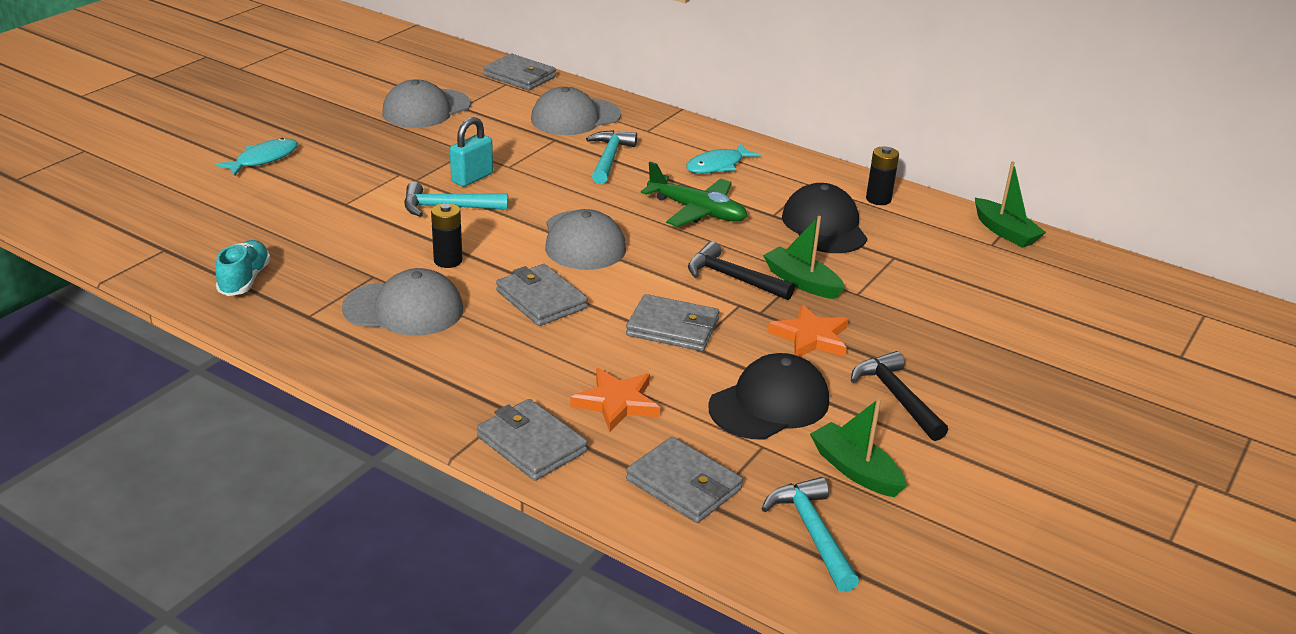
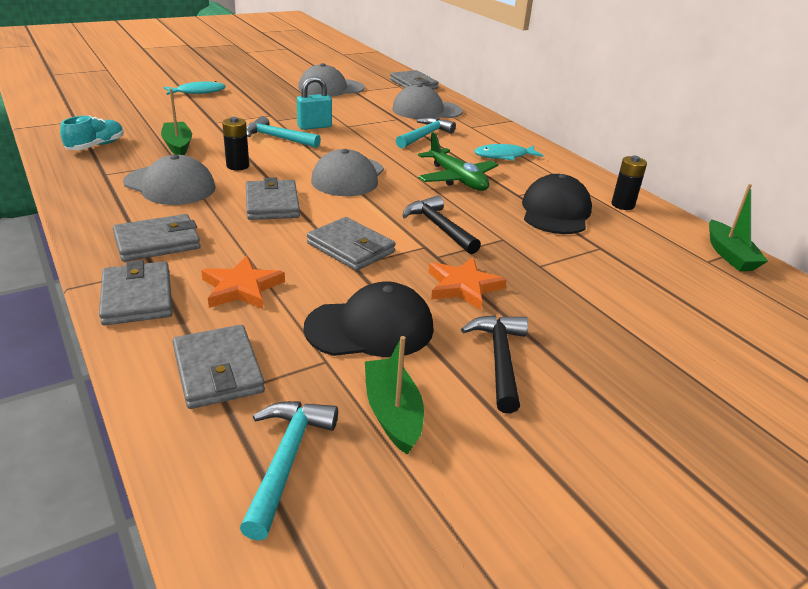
camera: 25 degrees right, 0 degrees up
(477, 381) = (157, 242): none -> grey wallet
(802, 282) = (497, 244): green boat -> green boat (178, 145)

